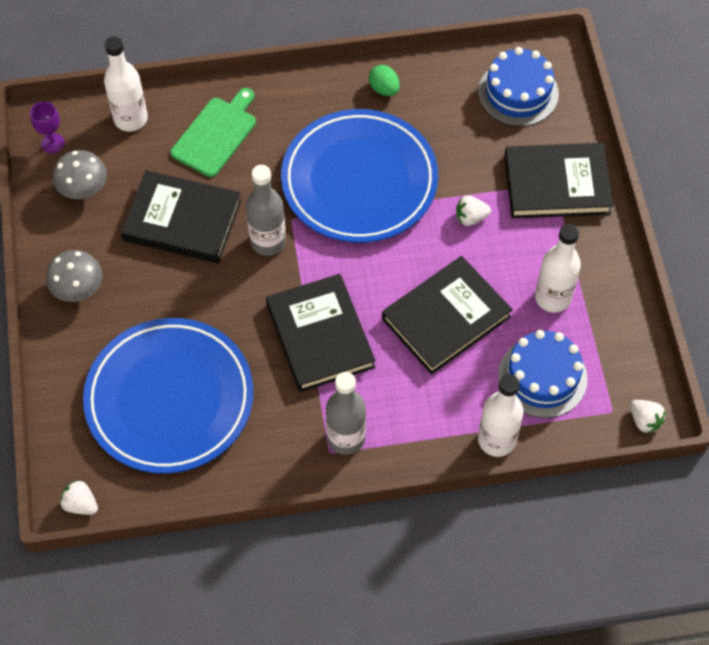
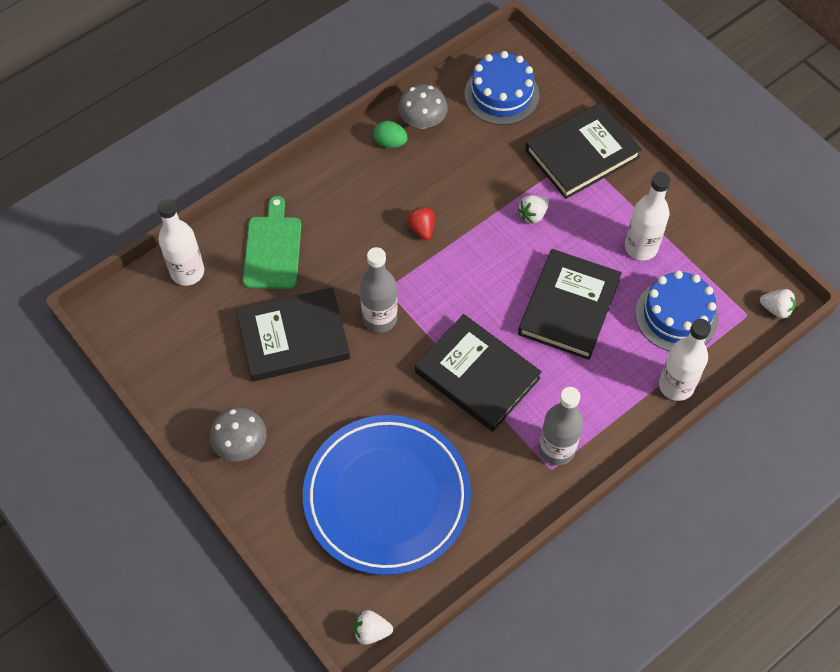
camera: 30 degrees left, 0 degrees up
(53, 143) = (130, 328): purple goblet -> none
(83, 189) = (186, 354): grey mushroom -> grey mushroom (422, 121)
(359, 180) = (421, 229): blue plate -> red strawberry

